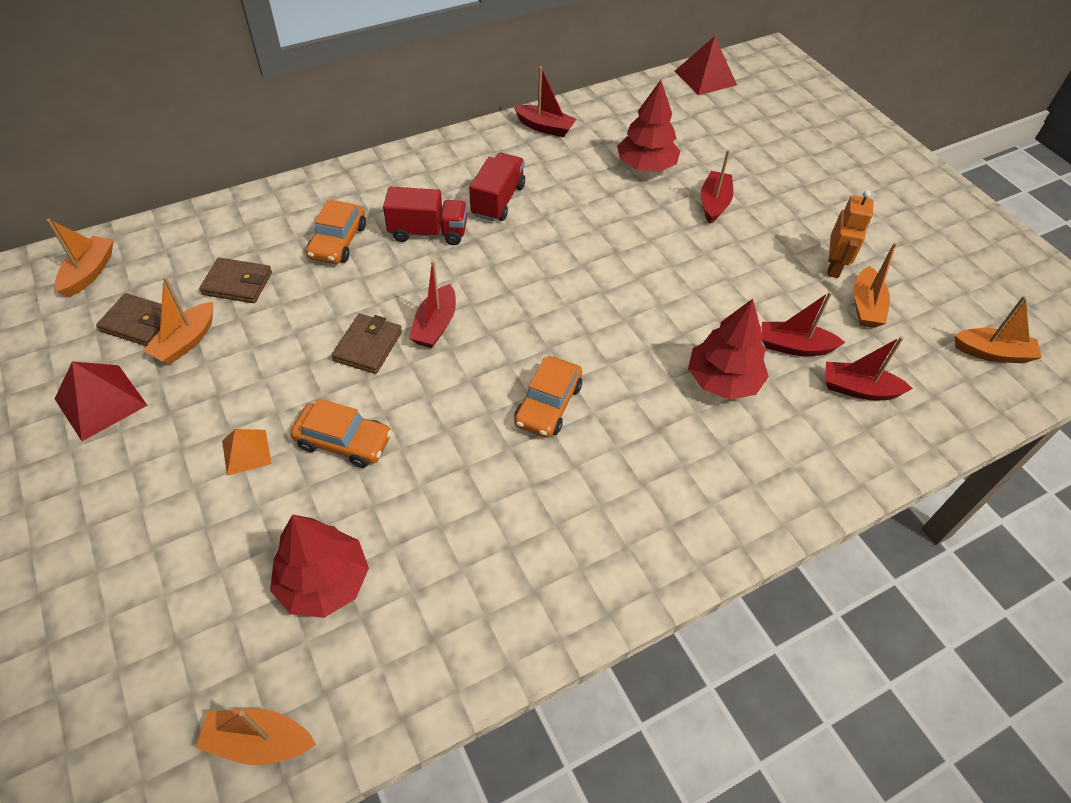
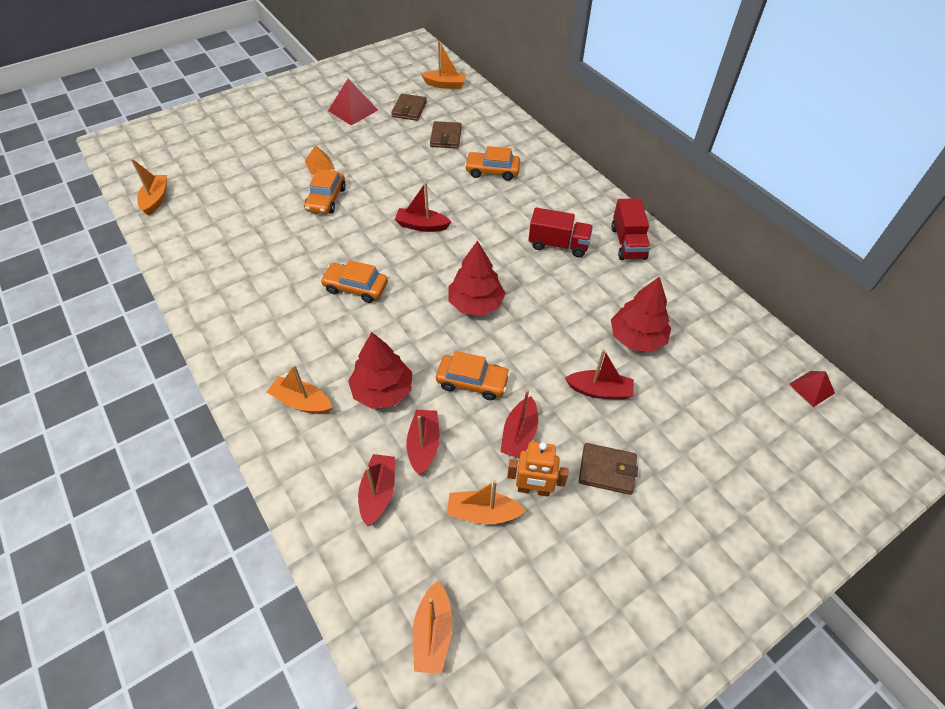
camera: 85 degrees right, 0 degrees up
(186, 341) = (397, 128): orange boat -> orange boat (302, 402)
(324, 582) = (235, 206): red tree -> red tree (475, 303)
(368, 346) = (400, 198): brown wallet -> brown wallet (607, 470)
(428, 232) = (512, 211): red truck -> red truck (628, 243)
(545, 127) = (665, 265): red boat -> red boat (519, 434)
(705, 78) = (811, 388): red pyramid -> red pyramid, size x0.62
(706, 298) = (472, 382): none -> orange car

